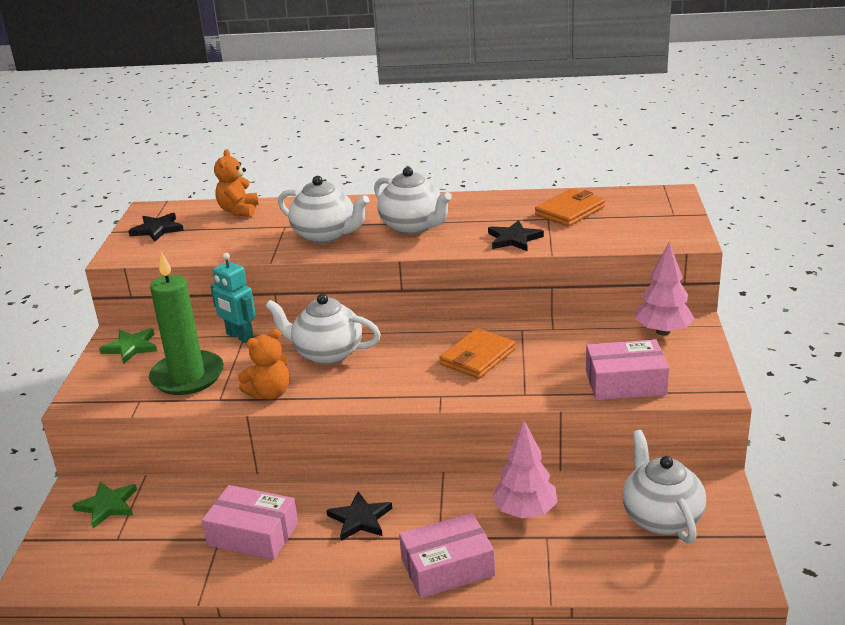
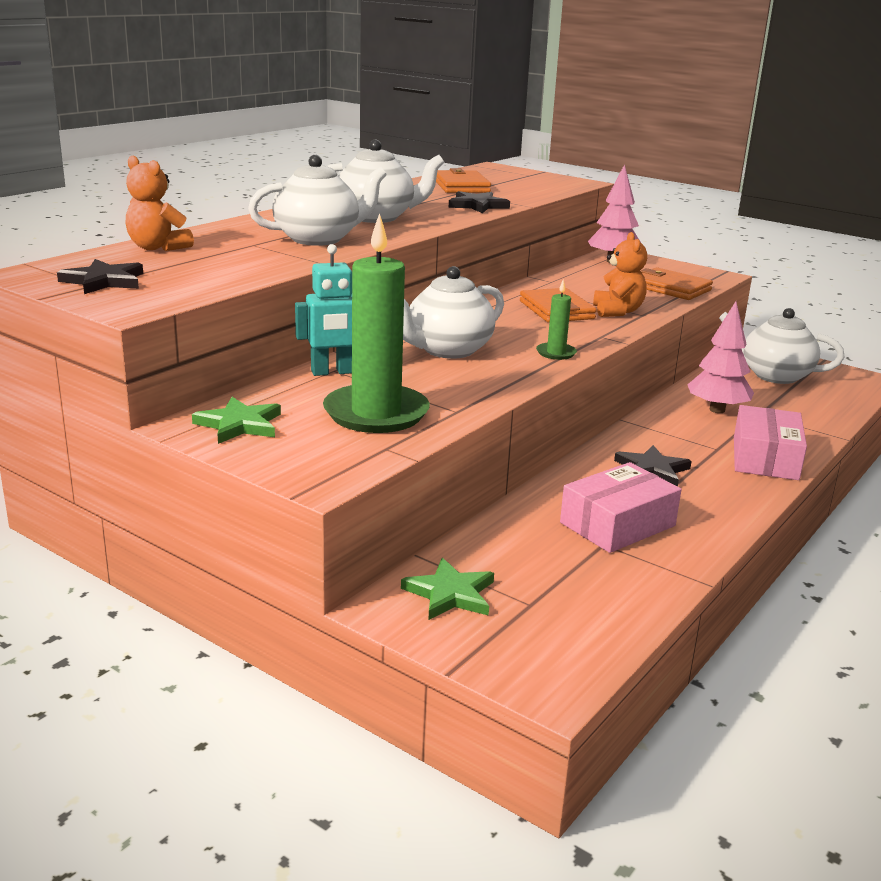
camera: 60 degrees left, 5 degrees down
(270, 393) = (485, 388): orange teddy bear -> orange teddy bear (617, 311)
(374, 392) = (556, 353): none -> green candle
(625, 382) = (671, 288): pink box -> orange wallet

